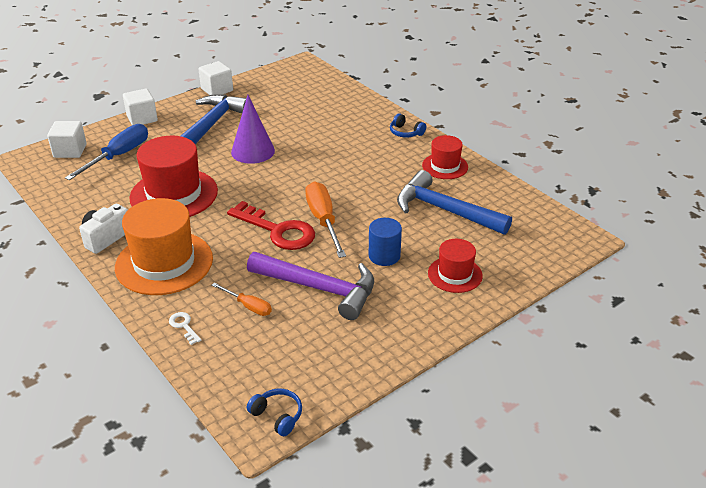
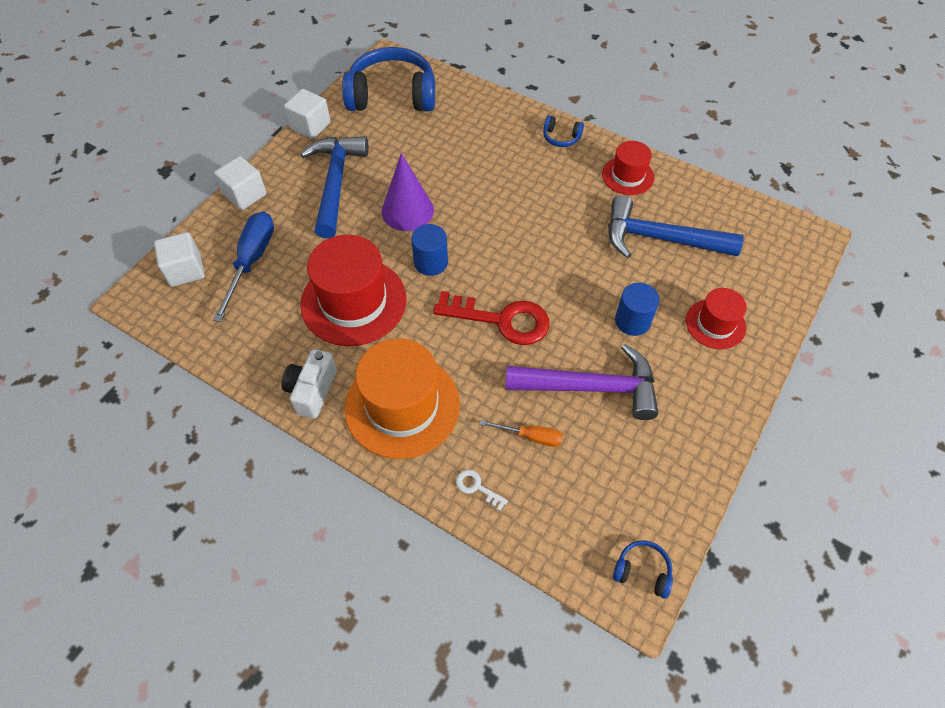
camera: 20 degrees left, 20 degrees up
(248, 184) = (431, 262): none -> blue cylinder
(290, 84) = (392, 95): none -> blue headphones
(323, 220) = (542, 290): orange screwdriver -> none

